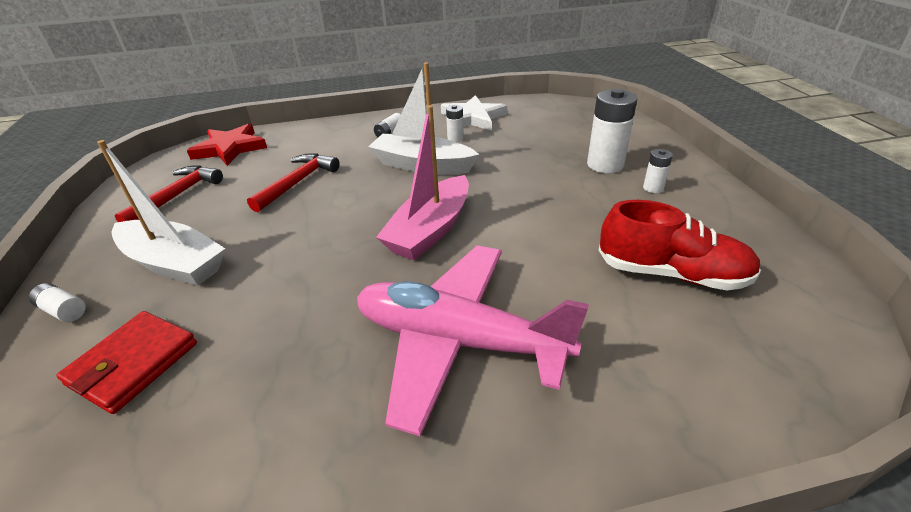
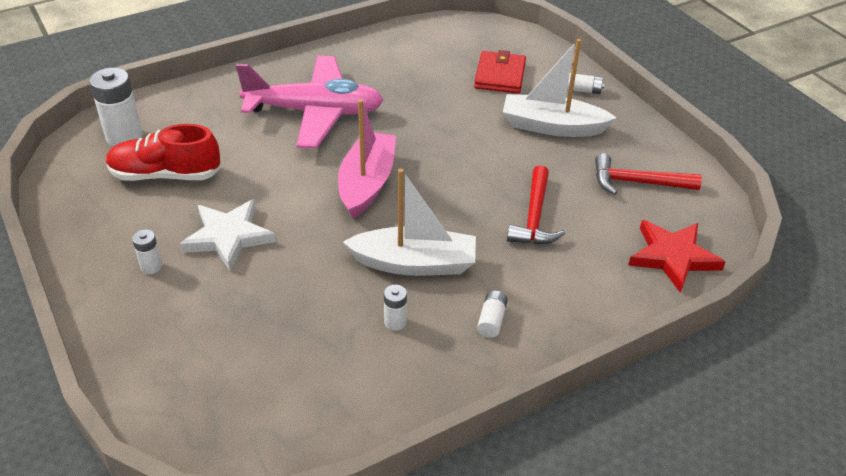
camera: 160 degrees right, 5 degrees up
(177, 196) = (637, 182): red hammer -> red hammer turned 90 degrees clockwise
(472, 118) = (388, 380): white star -> white star (228, 237)
(605, 165) = (197, 297): white battery -> white battery (124, 137)

